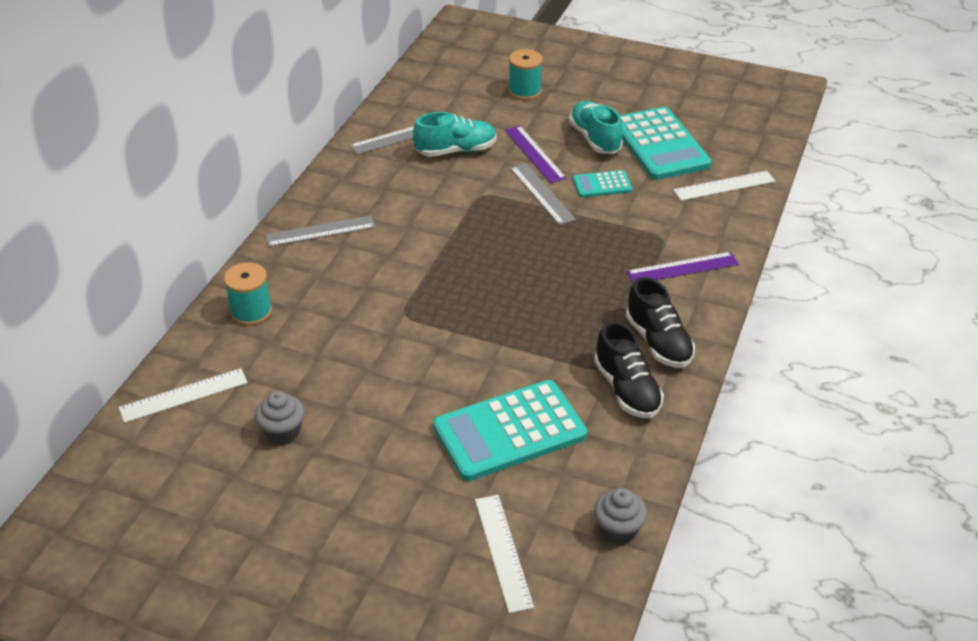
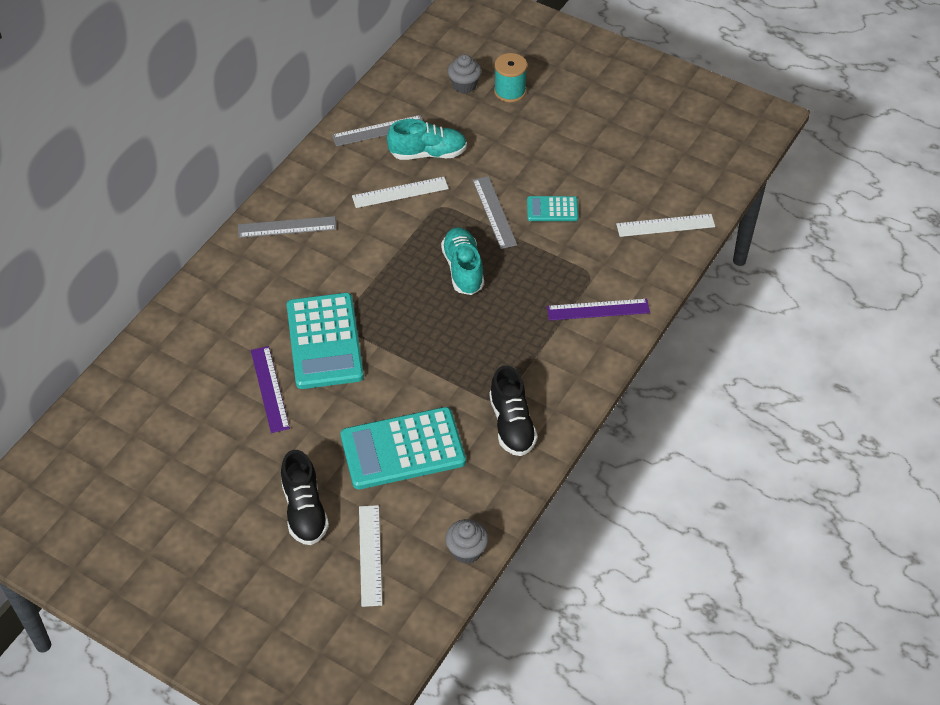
camera: 10 degrees right, 10 degrees up
(184, 395) = (144, 376): white ruler -> white ruler (400, 192)
(251, 312) = (212, 303): turquoise spool -> none
(283, 432) = (218, 423): grey cupcake -> grey cupcake (464, 85)
(534, 154) = (499, 166): purple ruler -> purple ruler (269, 389)
(595, 139) = (561, 156): turquoise shoe -> turquoise shoe (463, 269)
(658, 342) = (553, 382): black shoe -> black shoe (304, 510)
(660, 145) = (620, 170): turquoise calculator -> turquoise calculator (324, 341)

